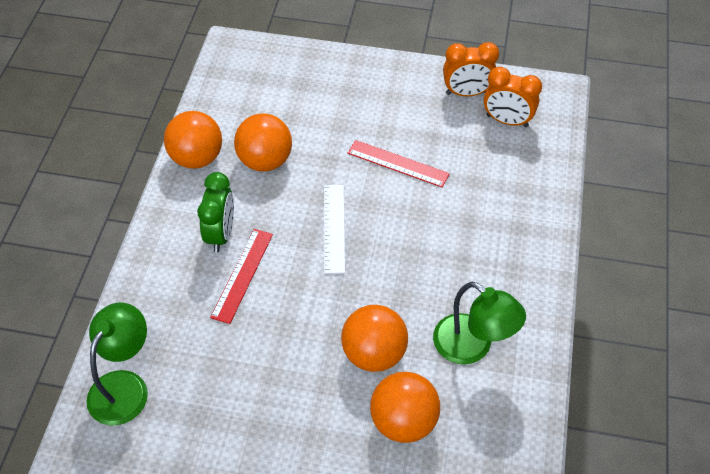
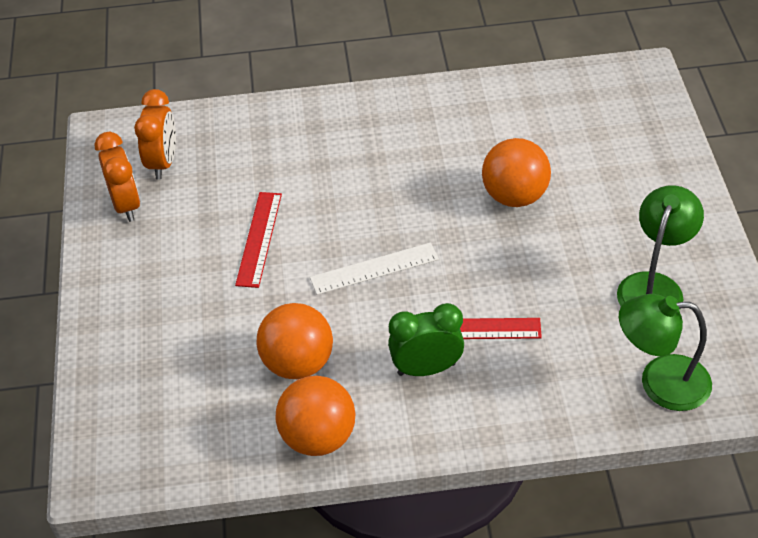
camera: 105 degrees left, 5 degrees down
(403, 421) = (573, 159): orange ball -> none
(472, 347) = (471, 131): green lamp -> green lamp (654, 286)

